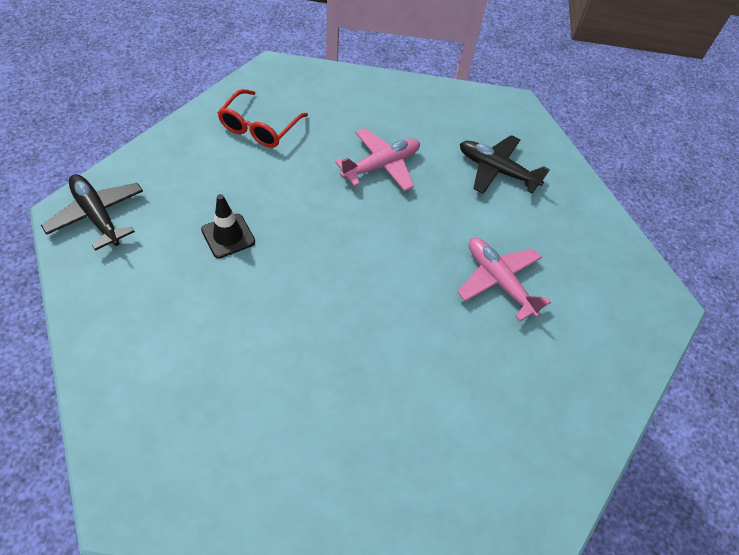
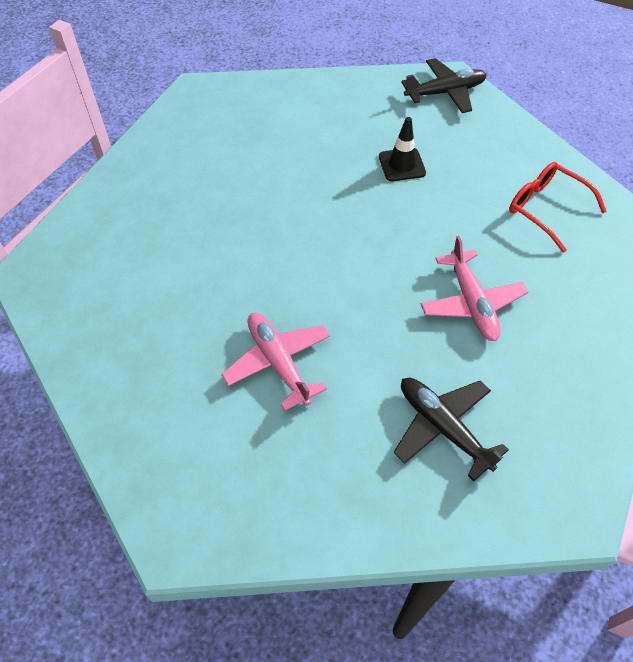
camera: 115 degrees right, 0 degrees up
(496, 170) = (443, 427): black plane -> black plane turned 90 degrees counterclockwise
(498, 281) = (278, 362): pink plane -> pink plane turned 105 degrees counterclockwise

